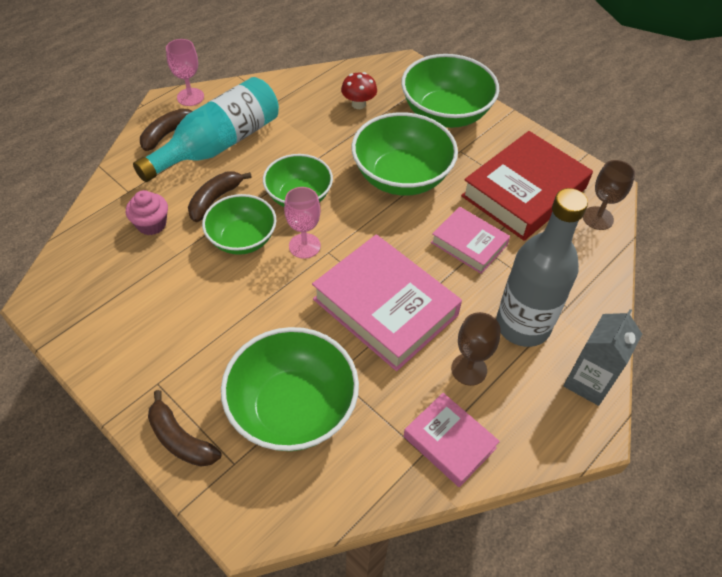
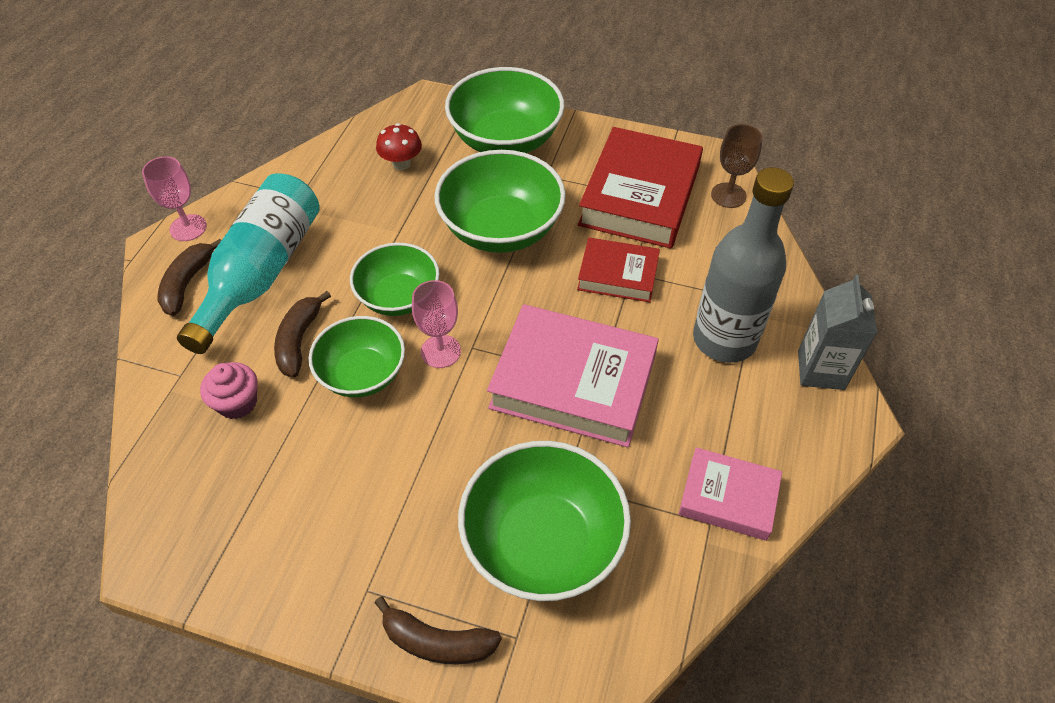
camera: 25 degrees left, 0 degrees up
(469, 244) = (618, 275): pink book -> red book
(469, 369) = (700, 410): brown goblet -> none

